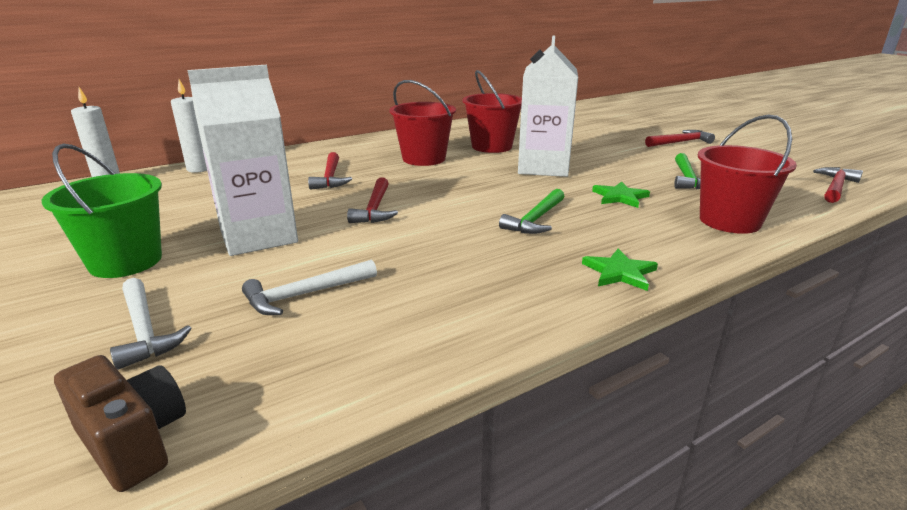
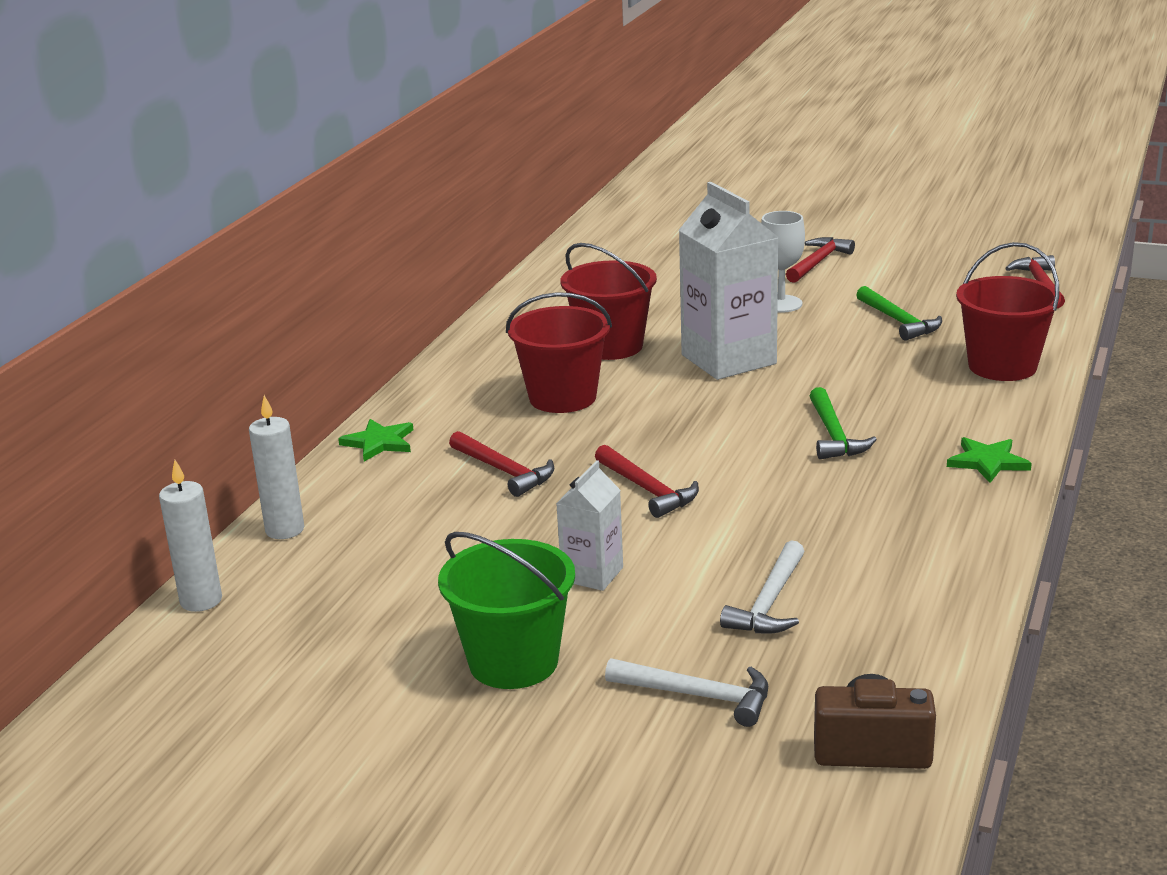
camera: 35 degrees left, 0 degrees up
(258, 236) = (592, 574): white carton -> white carton, size x0.53
(620, 197) = (869, 373): green star -> green star (379, 442)
(622, 153) = (781, 304): none -> white goblet

